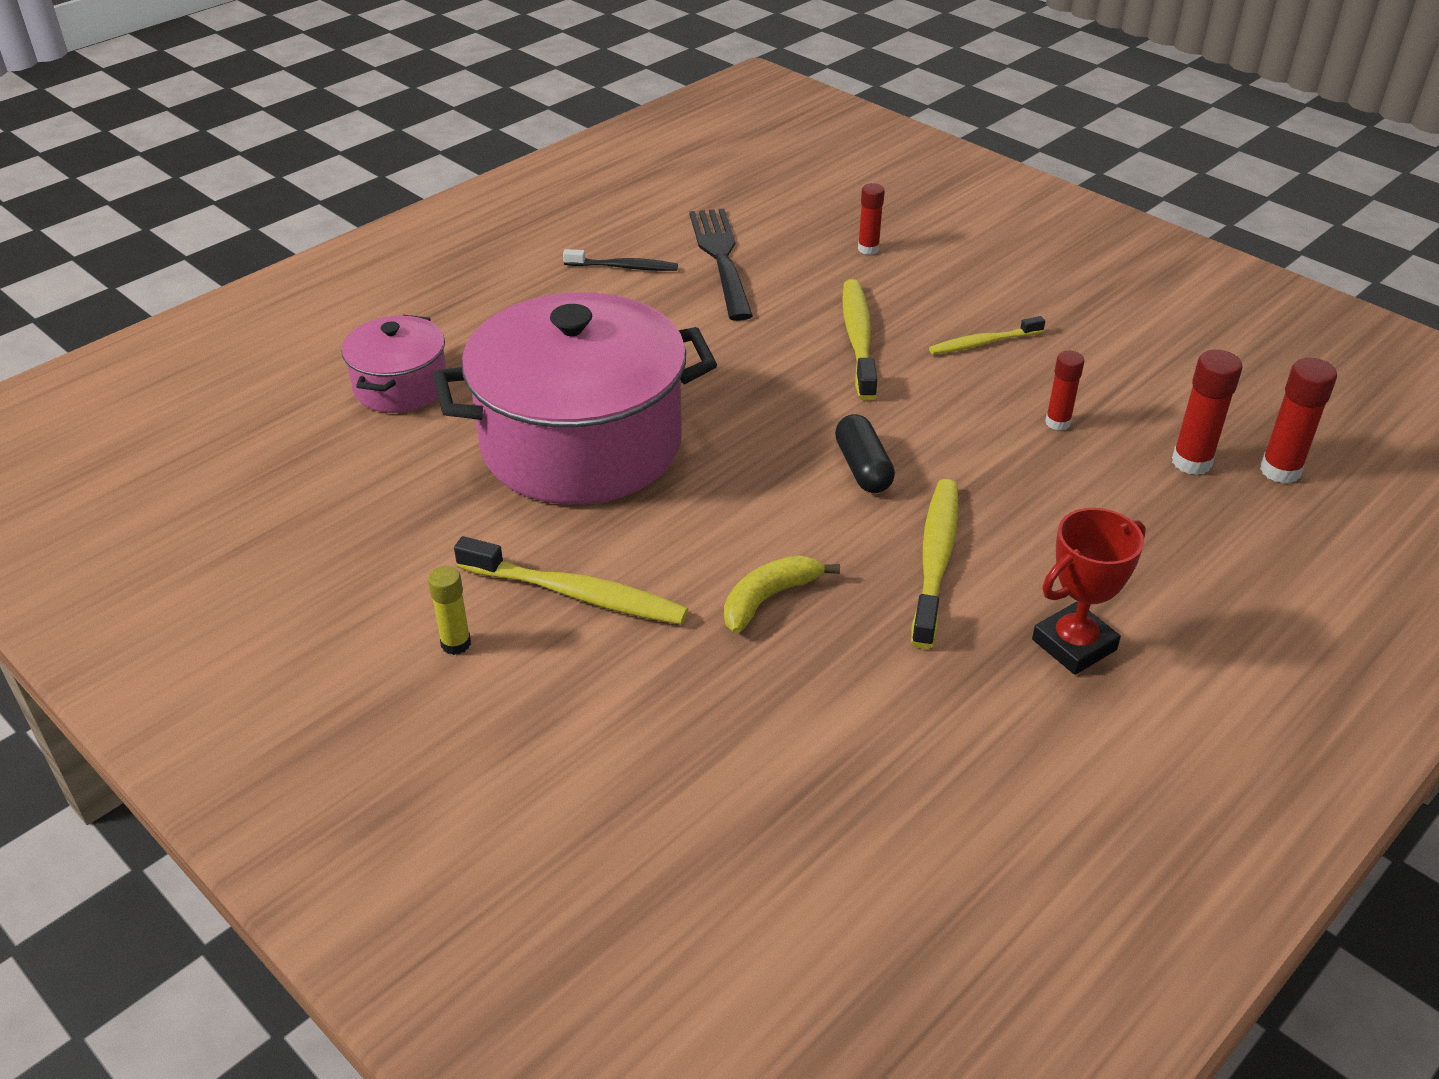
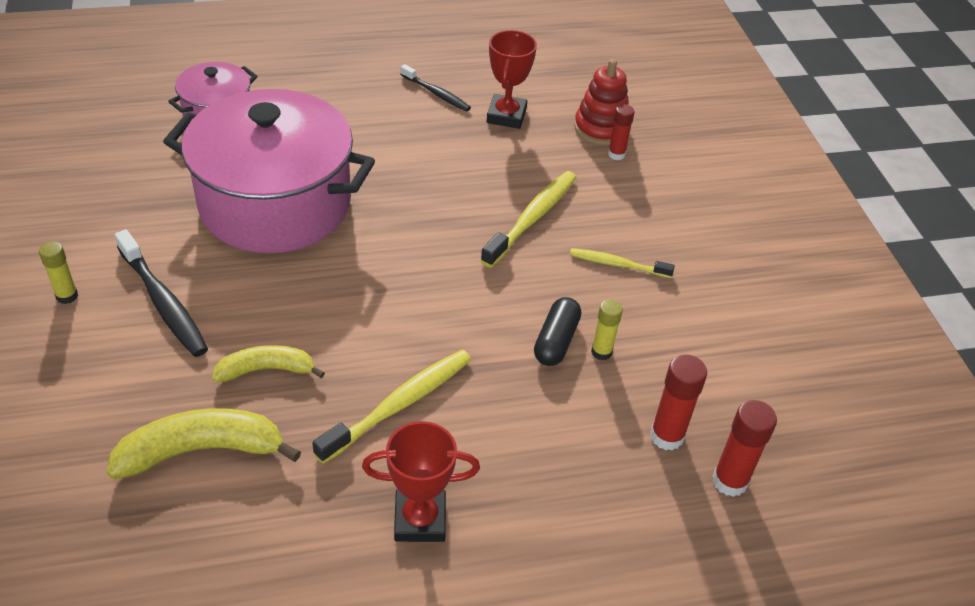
camera: 30 degrees right, 5 degrees up
(576, 594) = (163, 302): yellow toothbrush -> black toothbrush
(721, 258) = (506, 116): black fork -> red trophy
(796, 705) = (202, 451): none -> yellow banana
(826, 232) = (601, 128): none -> red stacking toy
(863, 468) = (428, 313): black capsule -> black capsule (556, 341)
(1057, 422) = (601, 352): red glue stick -> yellow glue stick

